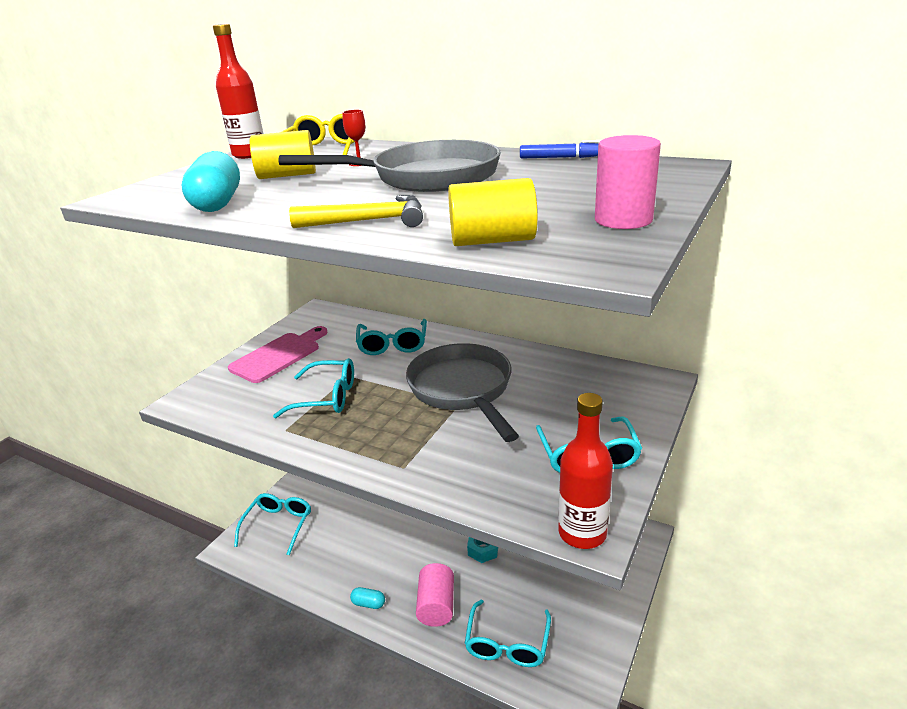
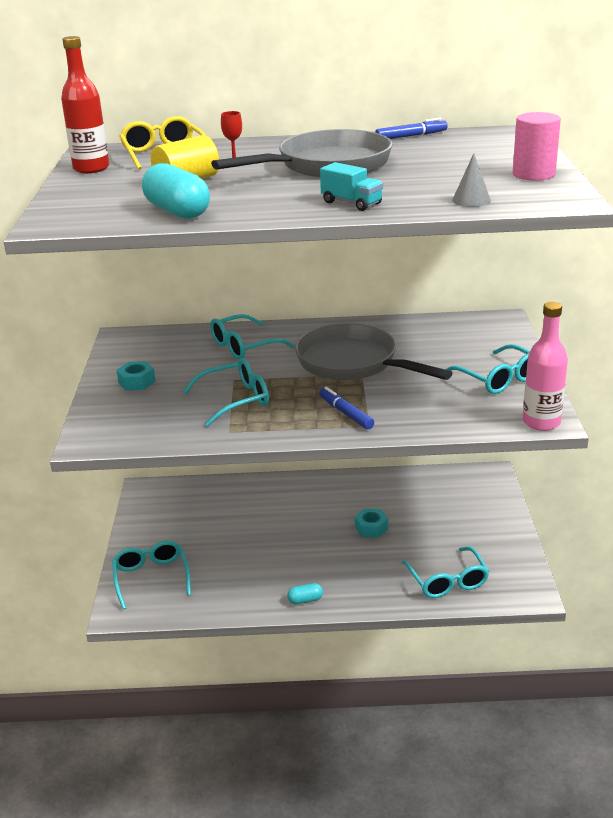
camera: 30 degrees left, 0 degrees up
(278, 355) = (137, 382): pink cutting board -> turquoise nut
(368, 221) = (351, 203): yellow hammer -> turquoise truck
(393, 344) = (244, 346): turquoise glasses -> turquoise glasses turned 90 degrees clockwise
(398, 445) = (345, 413): none -> blue marker
(436, 606) = (367, 579): pink cylinder -> none
(492, 241) = (471, 200): yellow cylinder -> grey cone
(582, 533) = (541, 422): red bottle -> pink bottle

